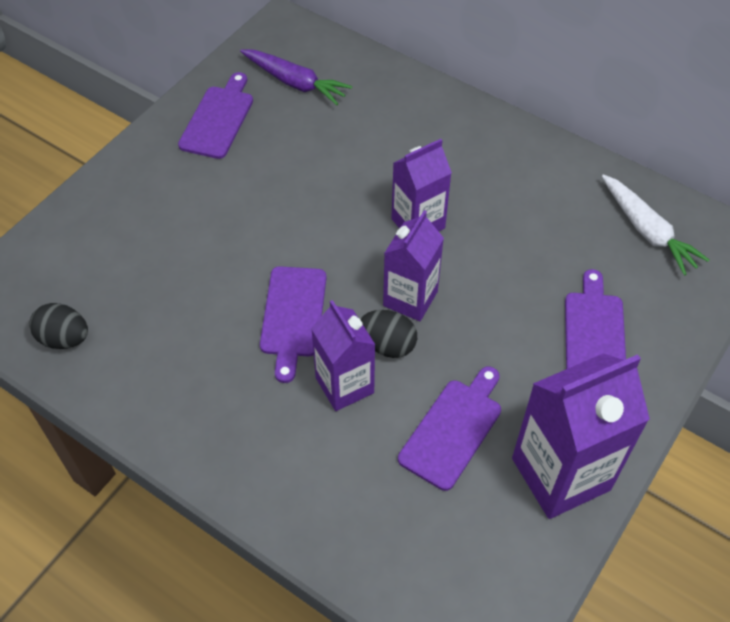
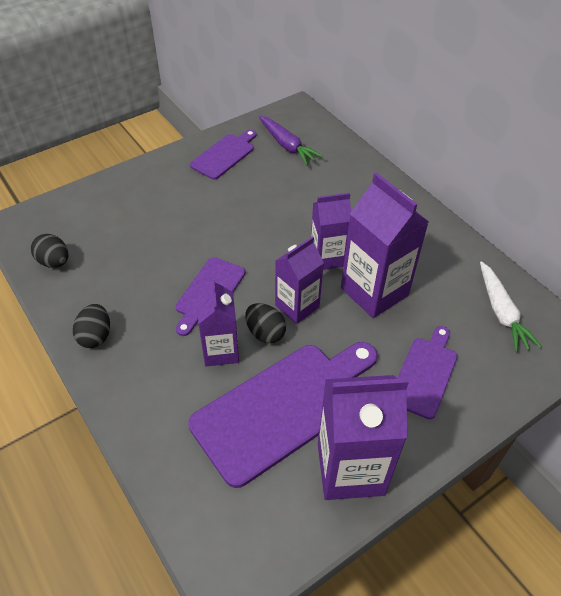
camera: 20 degrees right, 5 degrees down
(176, 419) = (96, 336): none -> black egg
(453, 429) = (283, 408): purple cutting board -> purple cutting board, size x1.81
(493, 250) = (374, 291): none -> purple carton

